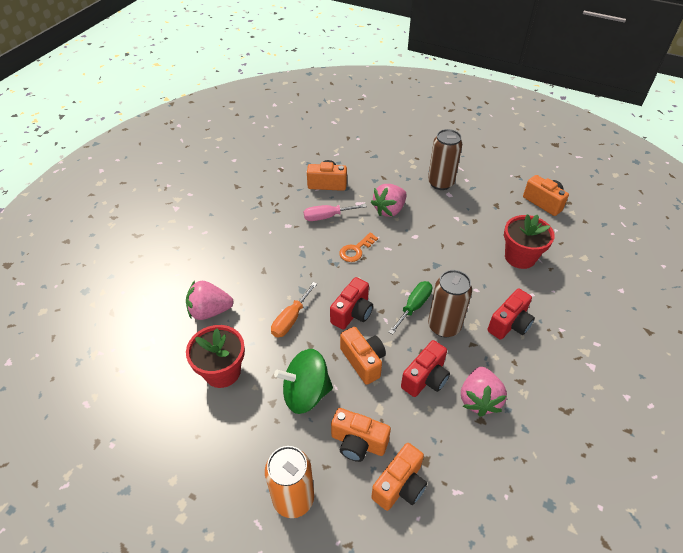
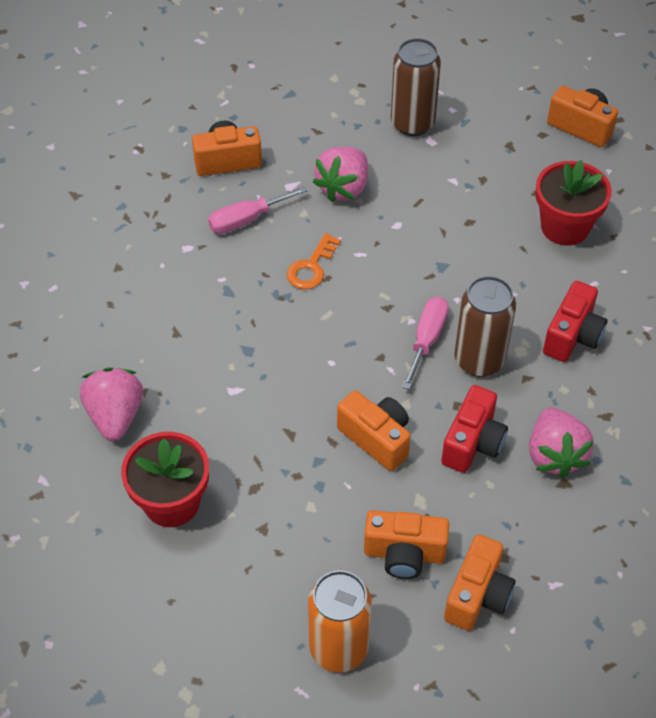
camera: 15 degrees left, 5 degrees up
(210, 311) = (115, 416): pink strawberry -> pink strawberry turned 105 degrees clockwise
(291, 319) = (247, 400): orange screwdriver -> none
(306, 393) = (307, 504): green spinning top -> none
(352, 313) = (338, 370): red camera -> none
(414, 306) = (427, 340): green screwdriver -> pink screwdriver

